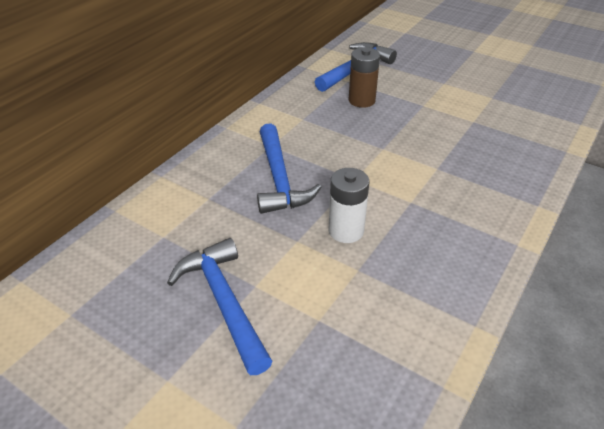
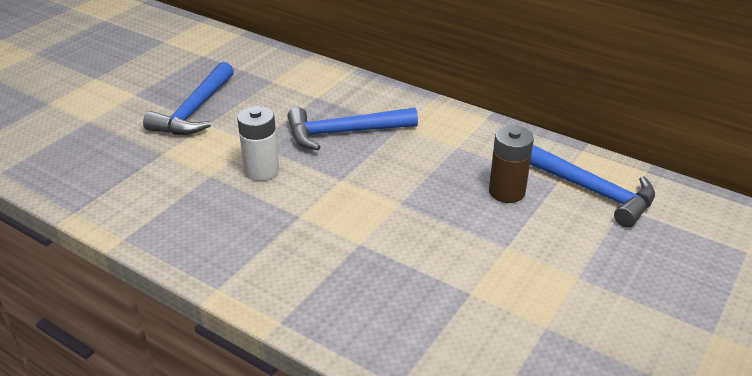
camera: 90 degrees right, 5 degrees down
(223, 301) = (195, 111): blue hammer -> blue hammer turned 135 degrees clockwise

